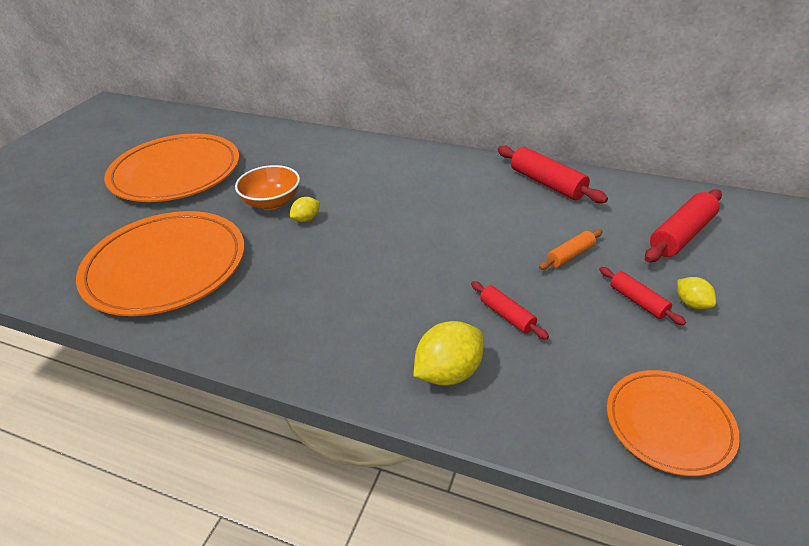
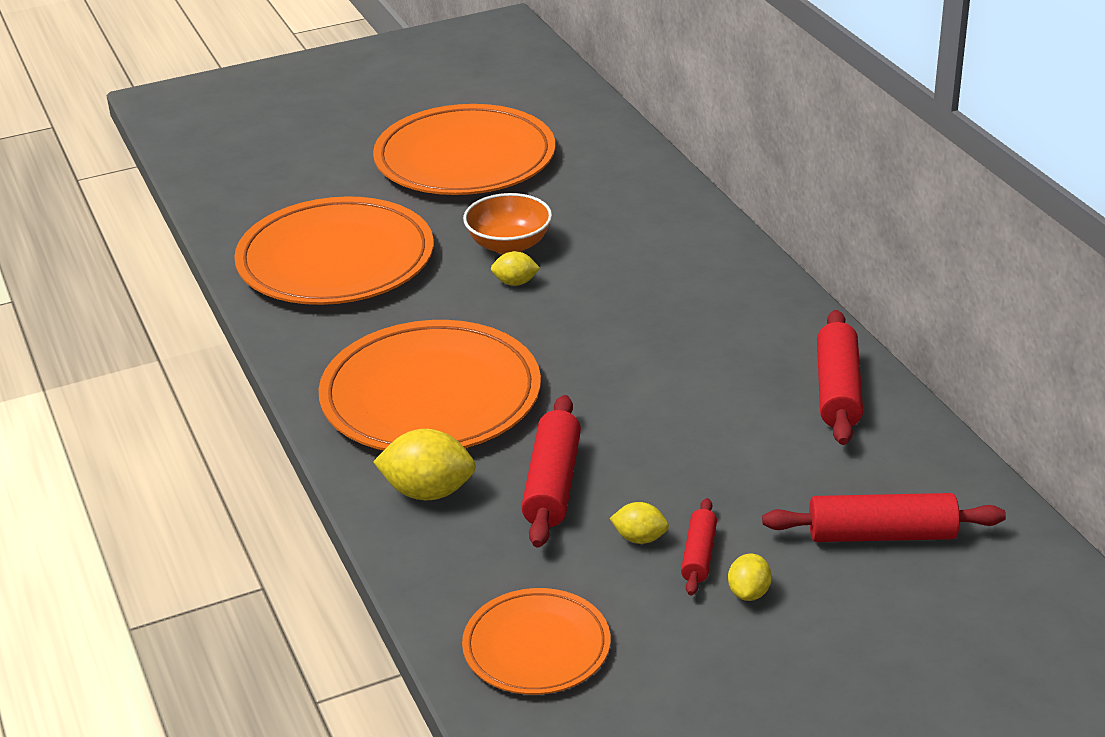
camera: 45 degrees right, 5 degrees down
(355, 311) = (431, 395): none -> orange plate
(507, 315) = (552, 484): red rolling pin -> red rolling pin, size x1.72
(570, 255) = (714, 475): orange rolling pin -> none
(598, 313) = (639, 538): none -> yellow lemon

